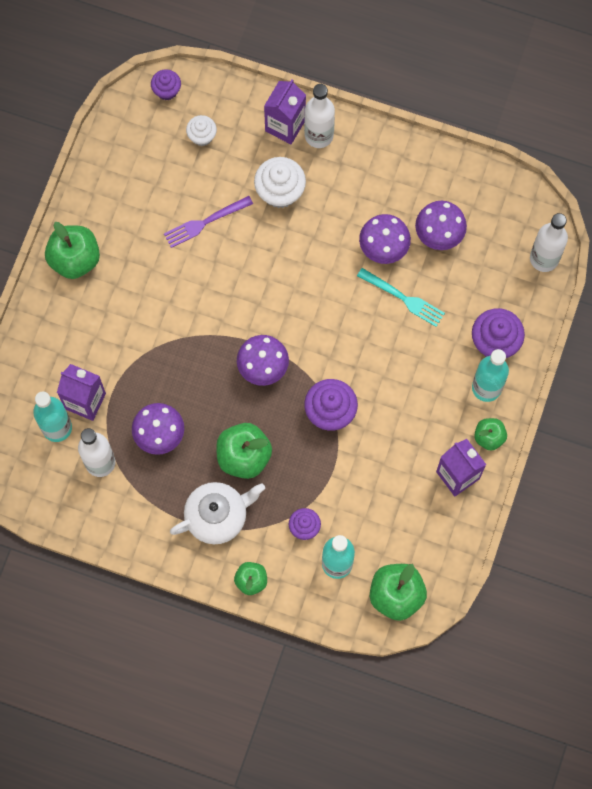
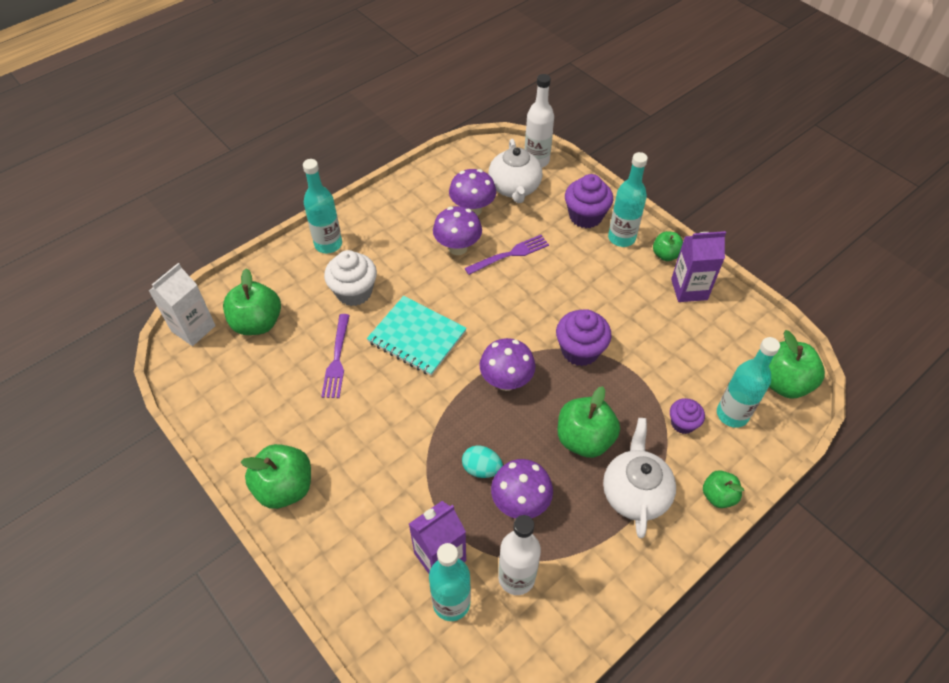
camera: 60 degrees left, 20 degrees down
(167, 90) = (193, 328): purple cupcake -> white carton
(172, 392) = (481, 469): none -> turquoise egg
(202, 136) = (257, 323): white cupcake -> green apple
(264, 271) = (417, 337): none -> turquoise notebook
(285, 125) = (300, 262): purple carton -> none
(319, 135) = (328, 244): white bottle -> turquoise bottle
(403, 298) = (510, 254): turquoise fork -> purple fork
(492, 258) = (514, 188): none -> white teapot

